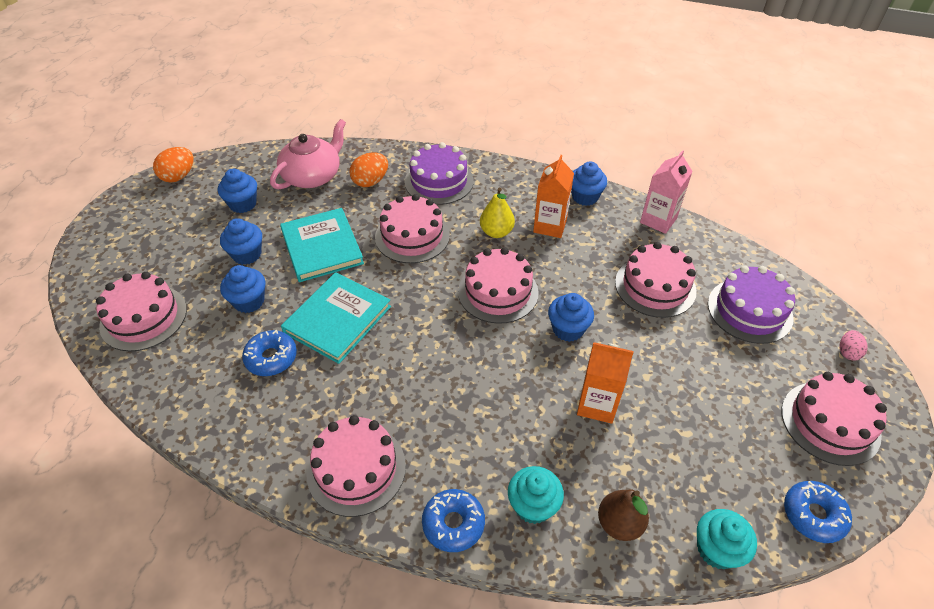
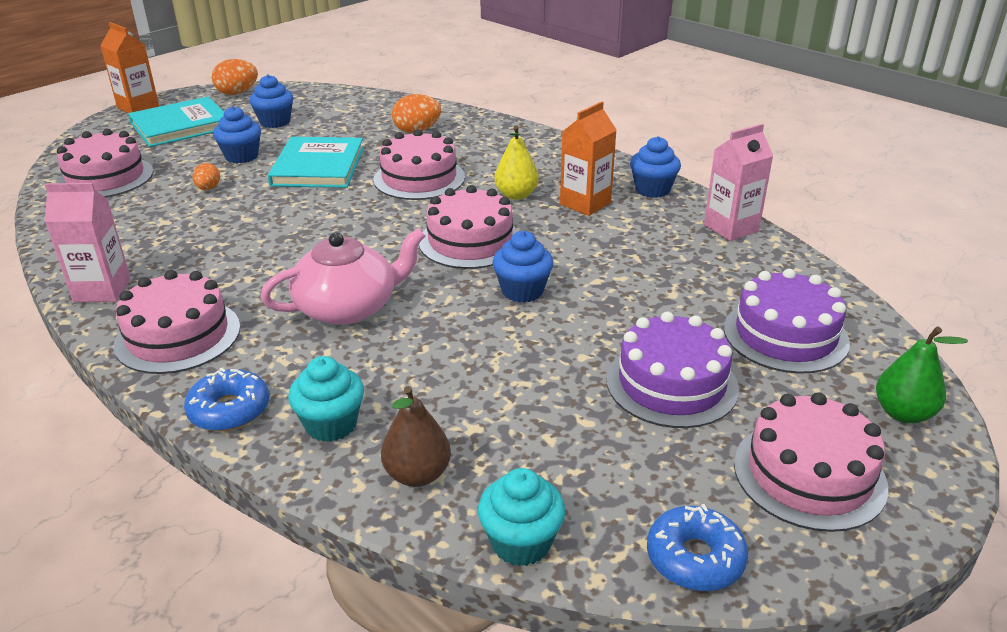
camera: 25 degrees right, 15 degrees down
(249, 301) = (208, 189): blue cupcake -> orange egg
(253, 446) = (102, 290): none -> pink carton
(271, 358) = (186, 233): blue donut -> none
(313, 176) = (362, 116): pink teapot -> pink teapot (348, 307)
(337, 319) = (278, 221): turquoise book -> turquoise book (181, 126)
(439, 181) = (490, 144): purple cake -> purple cake (671, 384)
(597, 404) = (494, 363): orange carton -> orange carton (138, 107)
(655, 286) = (671, 282): pink cake -> none
(847, 352) = (903, 413): pink egg -> green pear

